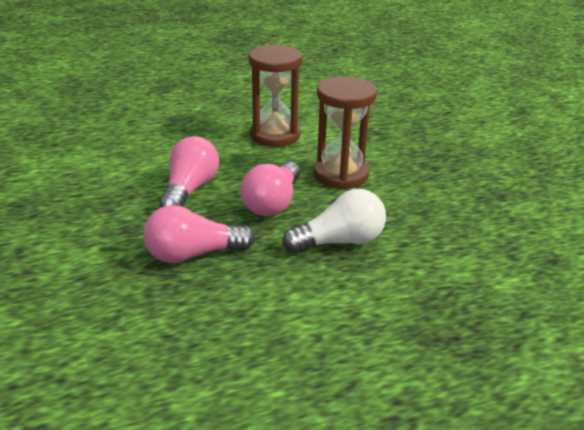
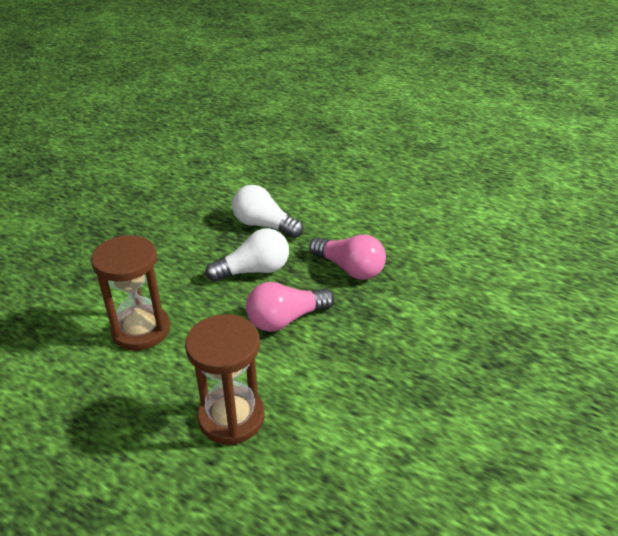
camera: 130 degrees left, 5 degrees up
(273, 203) = (254, 270): pink light bulb -> white light bulb
(341, 174) = (177, 261): brown hourglass -> brown hourglass (231, 417)

